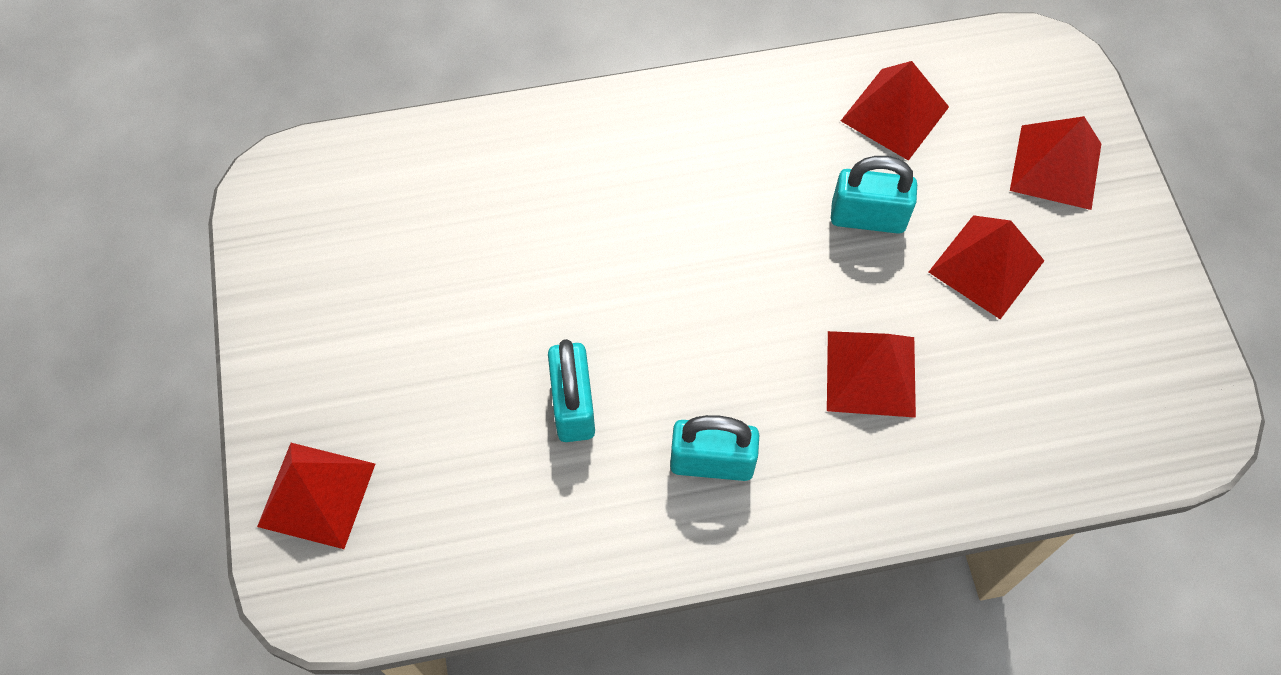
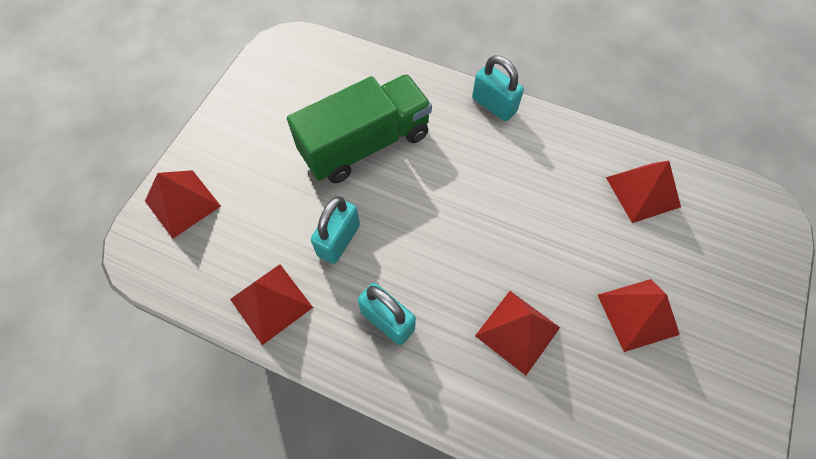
camera: 35 degrees right, 0 degrees up
(507, 259) = (365, 144): none -> green truck
(868, 217) = (582, 240): turquoise padlock -> turquoise padlock (494, 105)
(1056, 166) = (728, 282): red pyramid -> red pyramid (271, 303)

